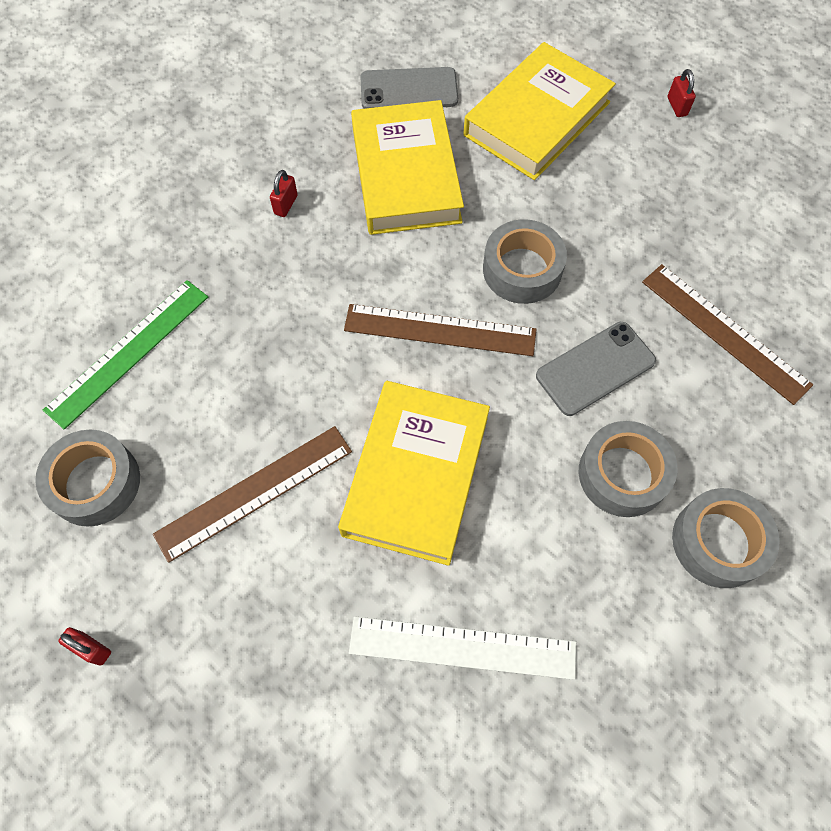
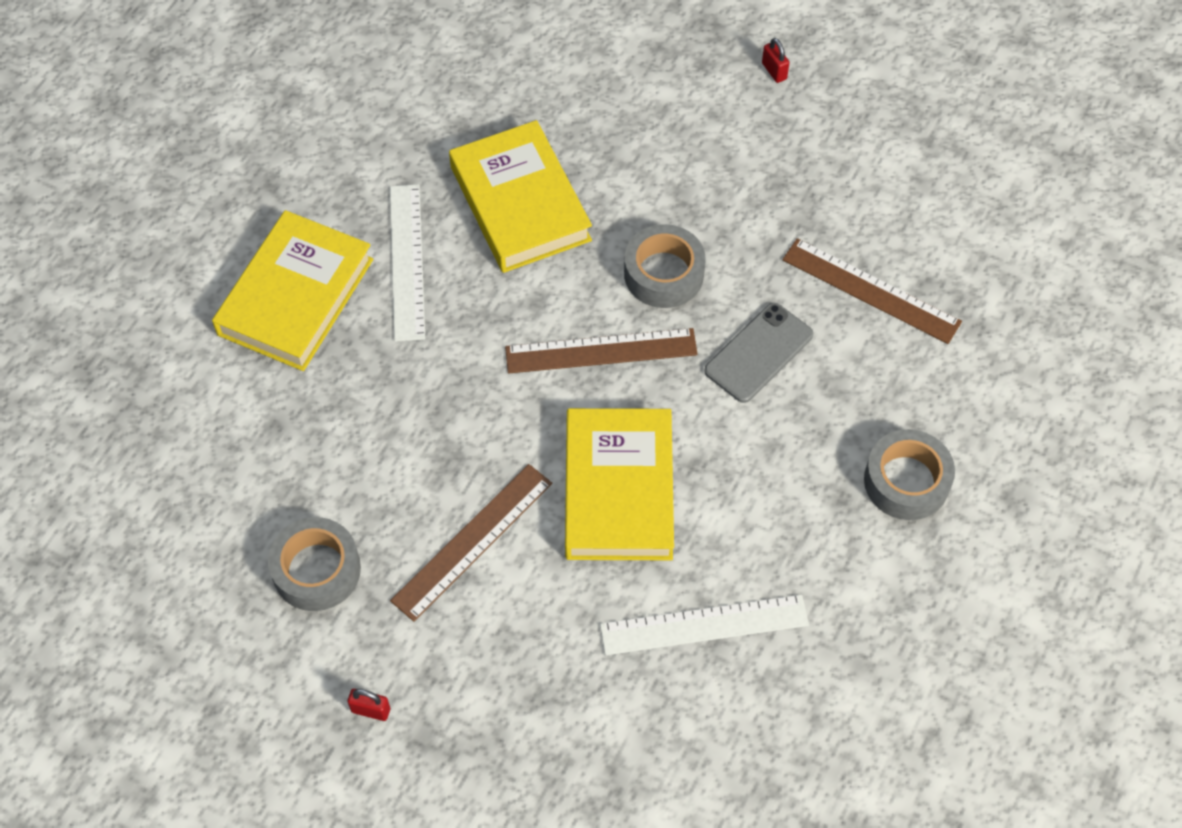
camera: 15 degrees left, 5 degrees down
(128, 352) = (301, 443): green ruler -> none
(286, 205) = (407, 261): red padlock -> white ruler
(409, 89) = (495, 111): grey phone -> none
(537, 119) = (636, 115): yellow book -> yellow book (295, 297)
(622, 474) = (807, 443): grey tape -> none

